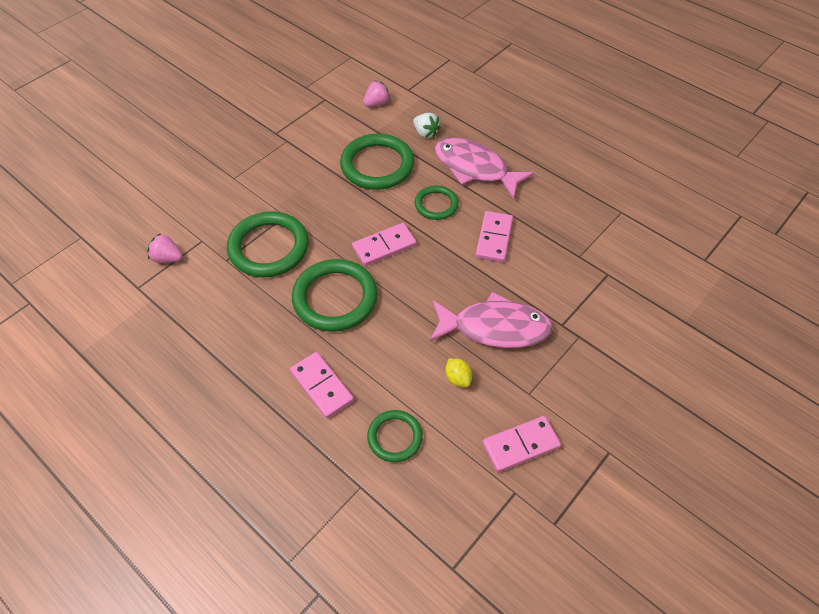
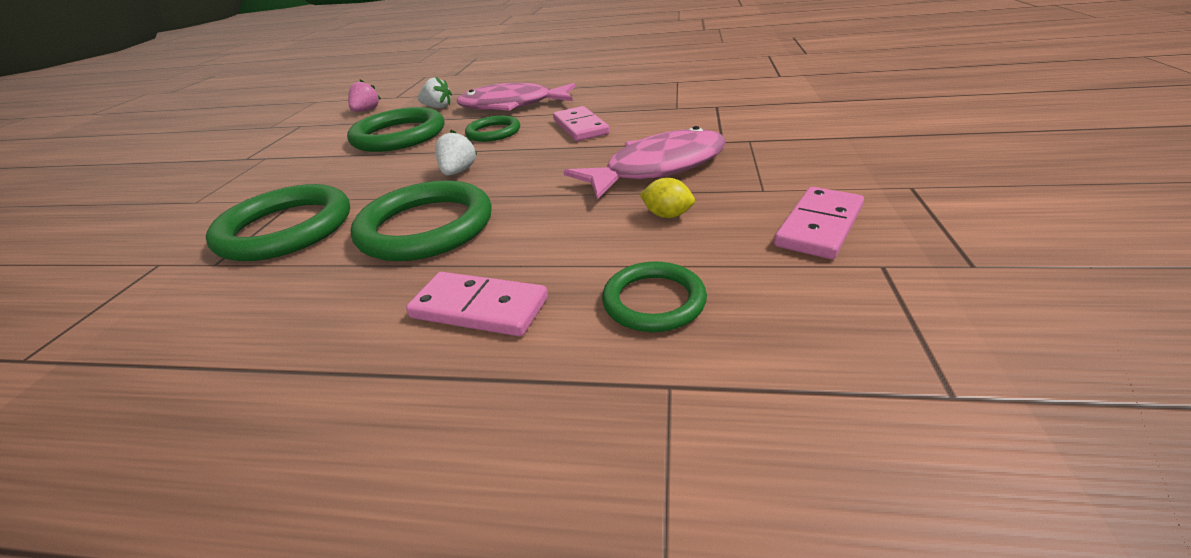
camera: 30 degrees left, 20 degrees down
(167, 258) = (89, 303): pink strawberry -> none
(384, 246) = (458, 172): pink domino -> white strawberry

